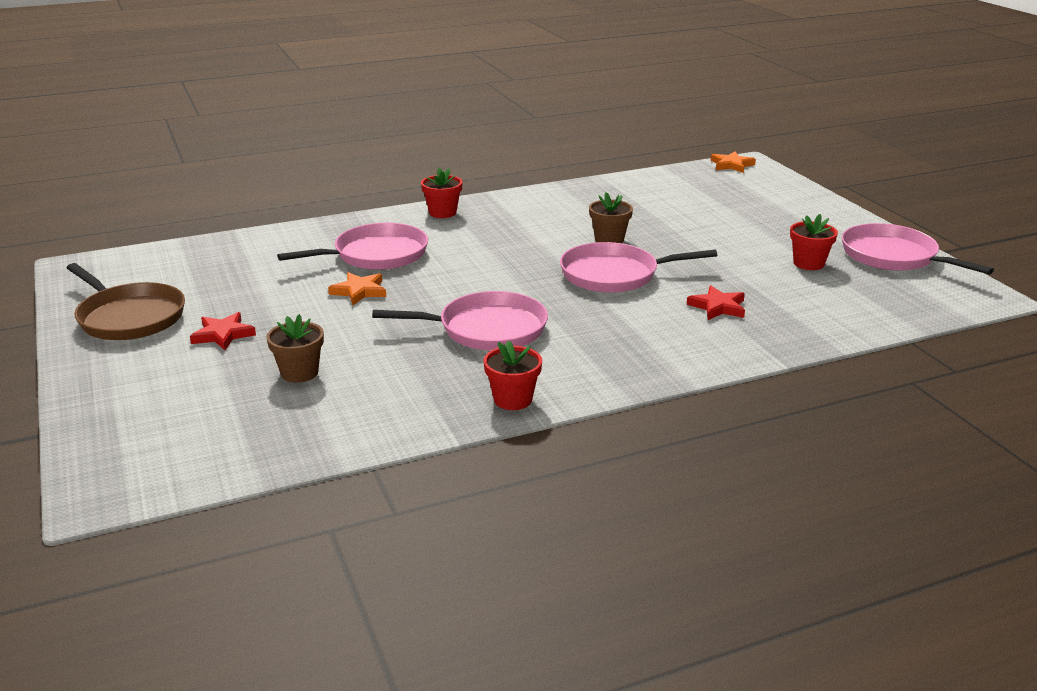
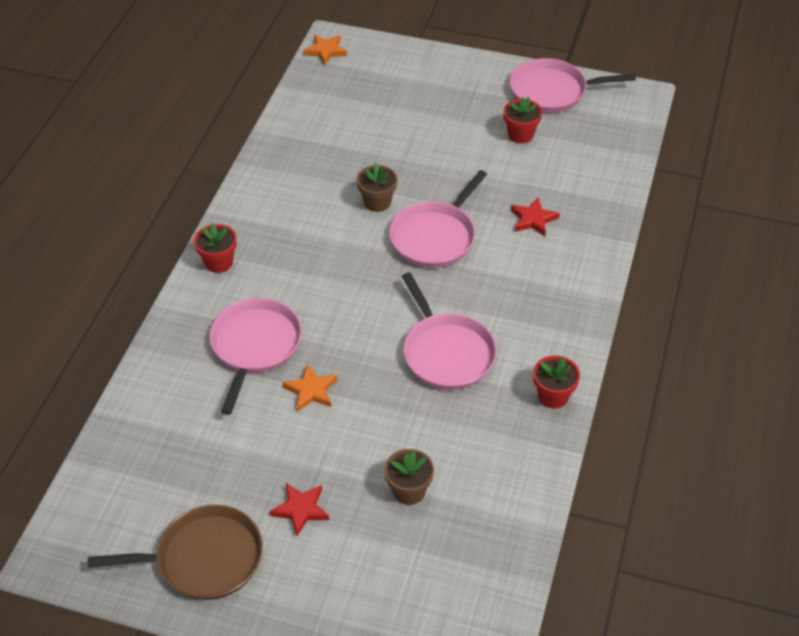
camera: 50 degrees left, 20 degrees up
(487, 329) = (446, 353): pink pan -> pink pan turned 120 degrees clockwise

